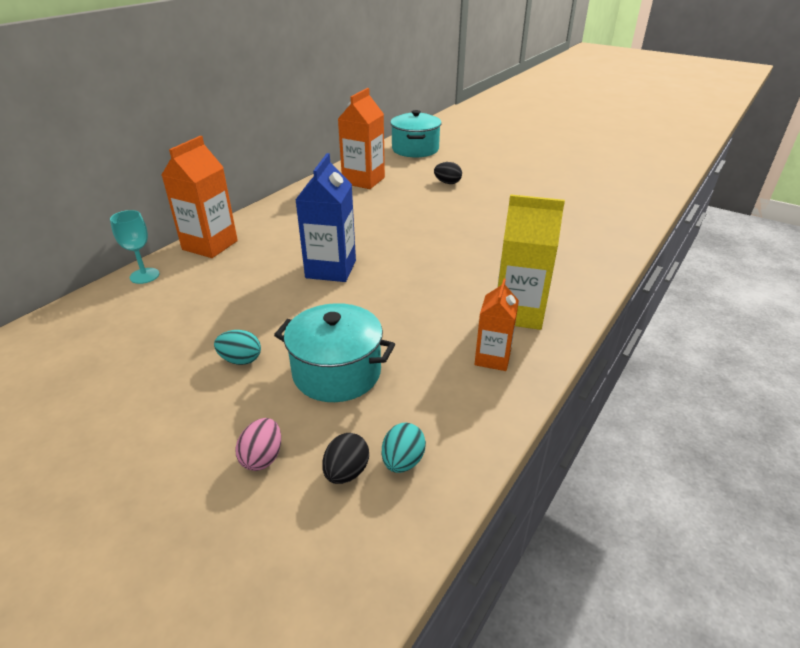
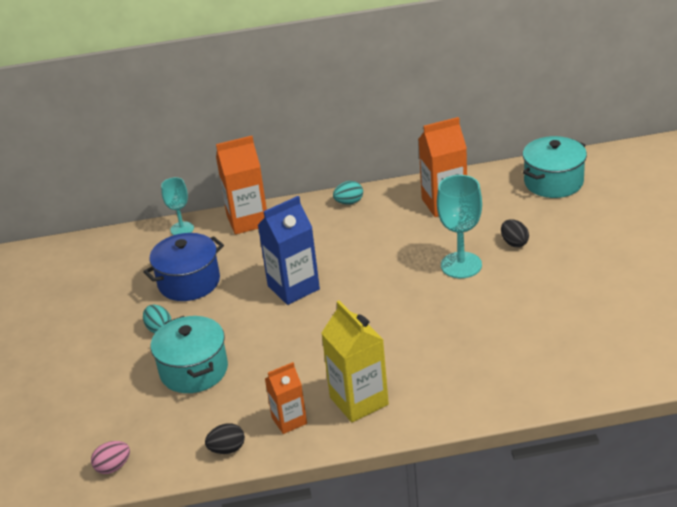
camera: 50 degrees right, 0 degrees up
(217, 309) = (189, 282): none -> blue pot
(262, 457) = (101, 395): pink egg -> pink egg (113, 467)
(346, 472) = (125, 430): black egg -> black egg (227, 449)
(402, 461) = (155, 444): turquoise egg -> turquoise egg (349, 202)
(435, 205) = (461, 265): none -> turquoise goblet

